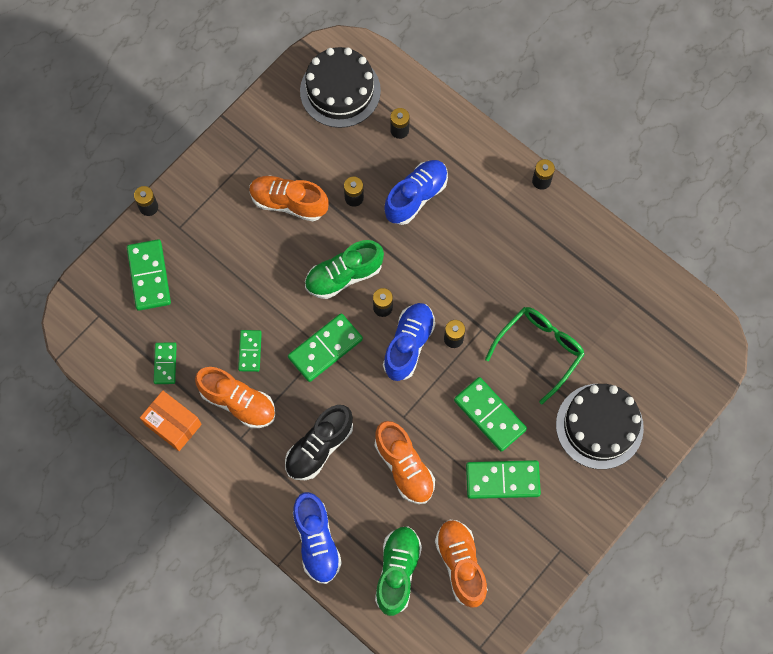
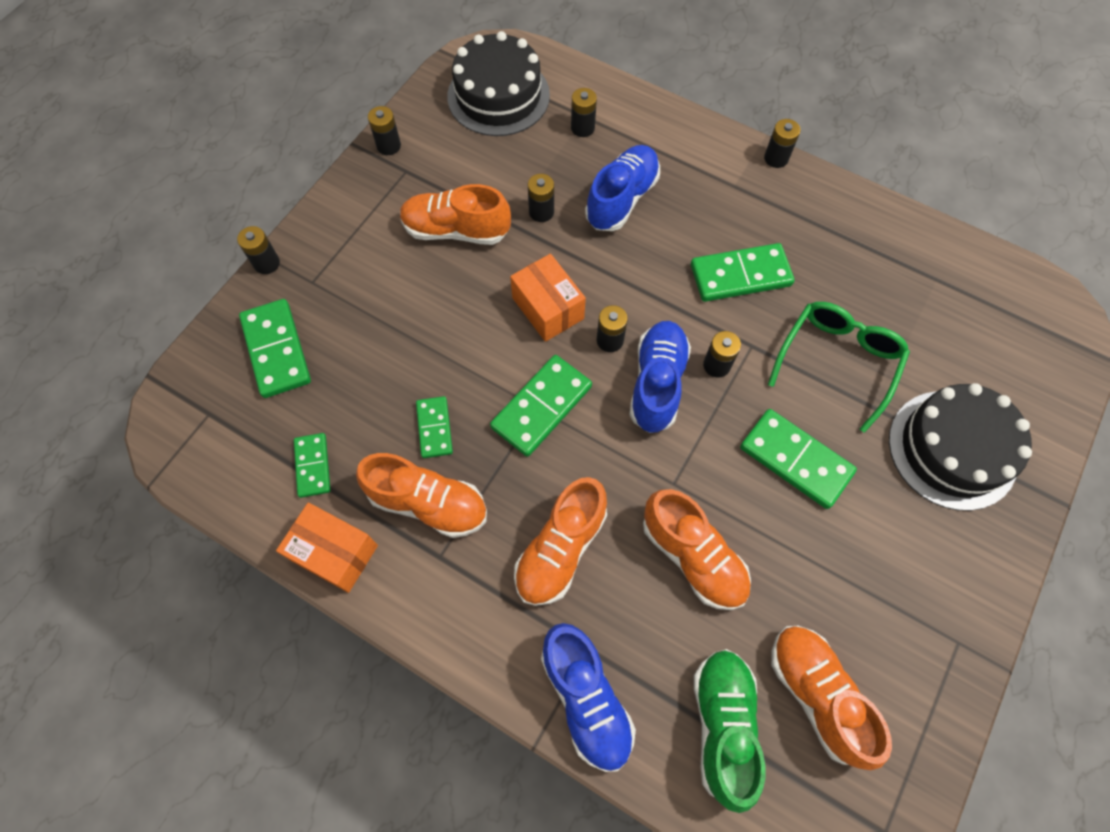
camera: 10 degrees left, 5 degrees down
(249, 122) = (388, 146): none -> black battery
(319, 447) = (560, 549): black shoe -> orange shoe
(344, 276) = (548, 308): green shoe -> orange box
(502, 480) = (841, 551): green domino -> green domino (740, 275)

